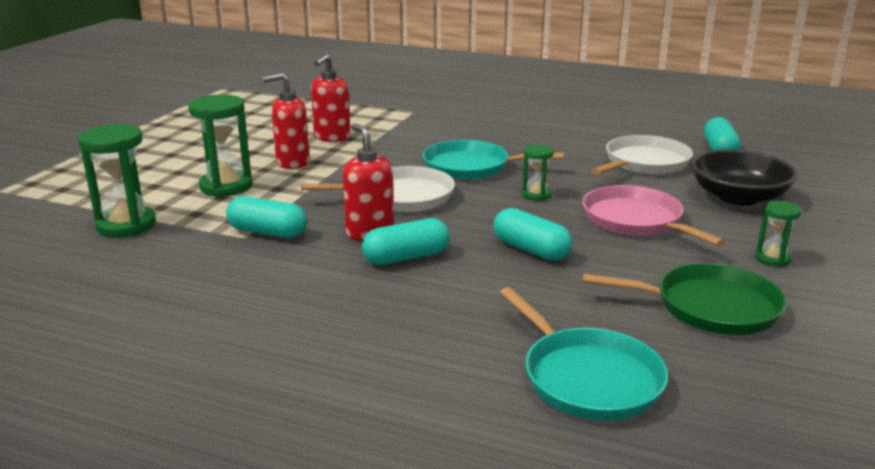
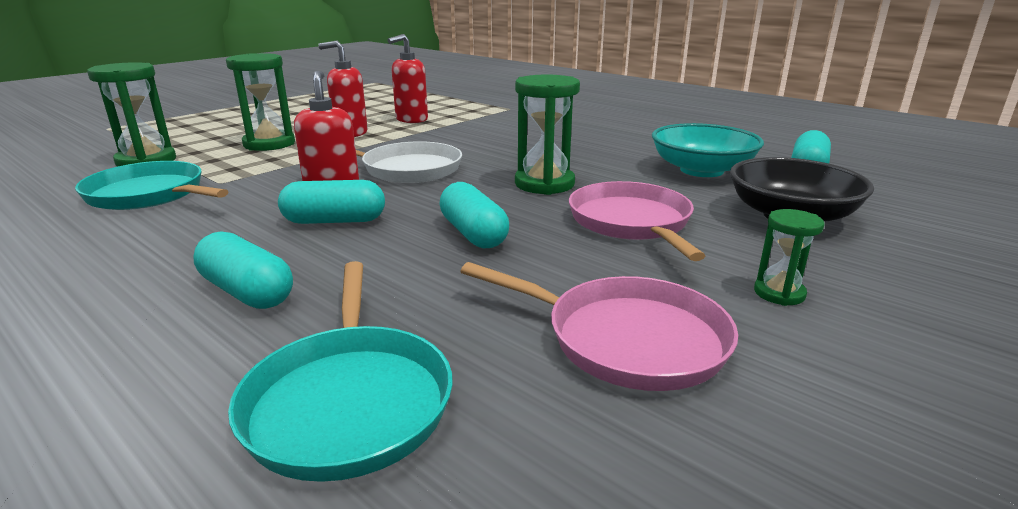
camera: 20 degrees right, 0 degrees up
(267, 232) = (245, 182): turquoise capsule -> turquoise capsule (247, 292)
(471, 167) = (507, 153): turquoise pan -> turquoise pan (149, 194)
(536, 195) = (544, 184): green hourglass -> green hourglass, size x1.85
(644, 163) = (701, 170): white pan -> turquoise bowl
(710, 307) = (627, 339): green pan -> pink pan

